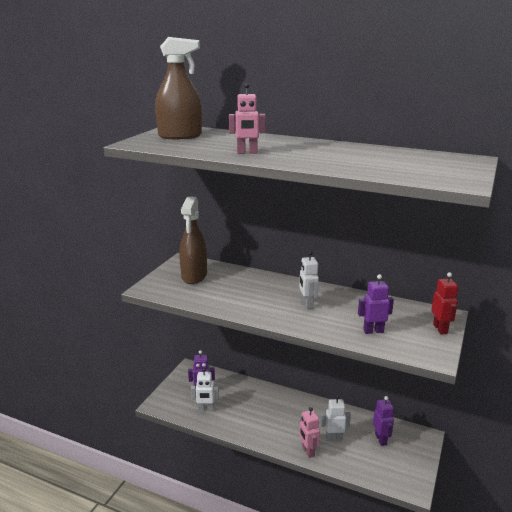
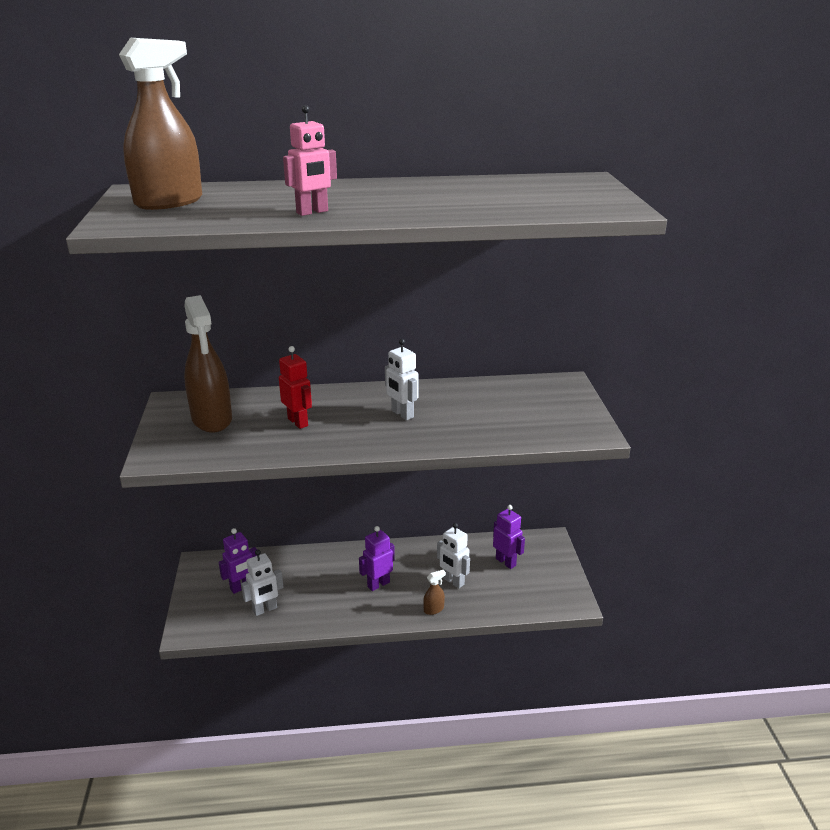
camera: 30 degrees left, 5 degrees up
(308, 451) = (433, 609): pink robot -> brown spray bottle
(334, 438) = (453, 581): white robot -> white robot turned 105 degrees counterclockwise
(373, 331) = (506, 424): purple robot -> purple robot (378, 584)
(440, 329) = (573, 400): red robot -> red robot (298, 422)

